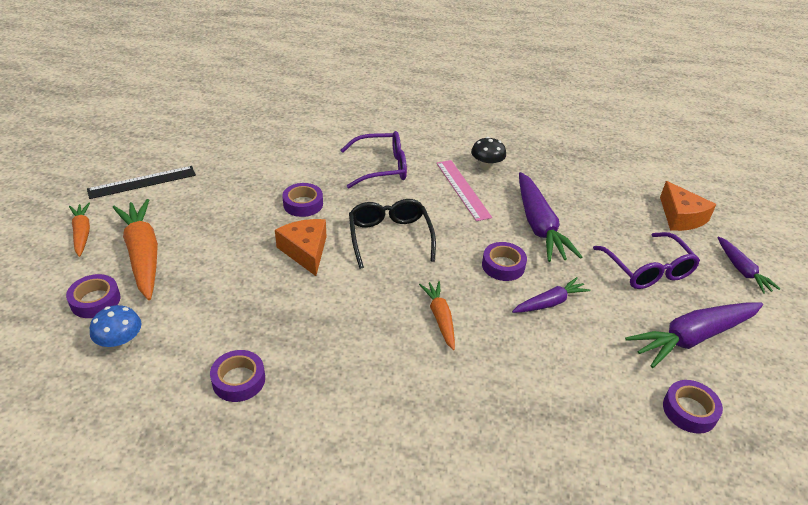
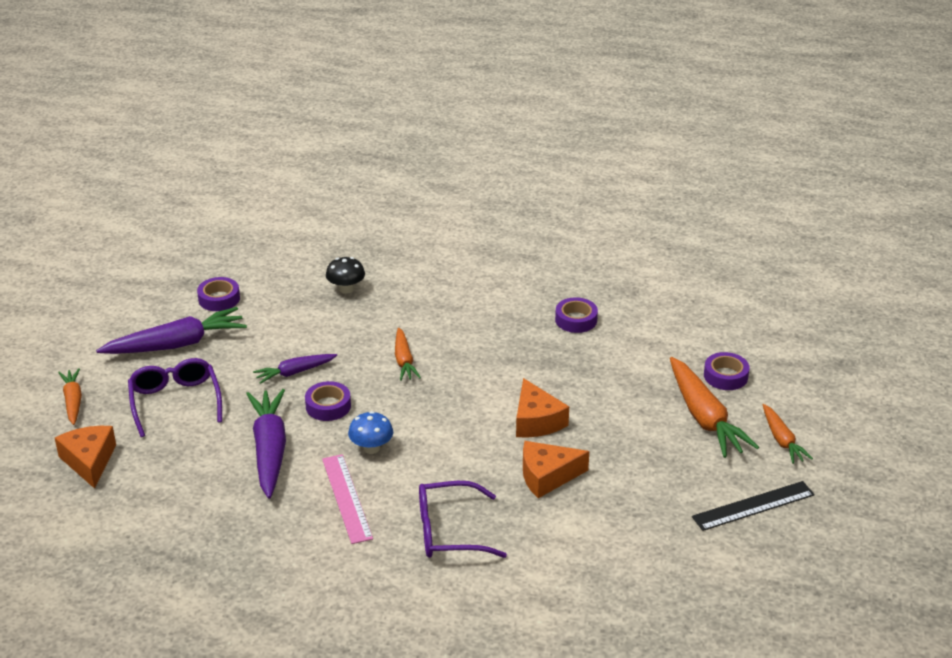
camera: 175 degrees left, 5 degrees down
(121, 343) = (683, 344): blue mushroom -> blue mushroom (371, 448)
(303, 204) = (547, 476): purple tape -> orange cheese
(389, 237) = (445, 436): black glasses -> none
(486, 166) = (304, 535): black mushroom -> black mushroom (346, 289)
(742, 270) = (73, 401): purple carrot -> orange carrot

